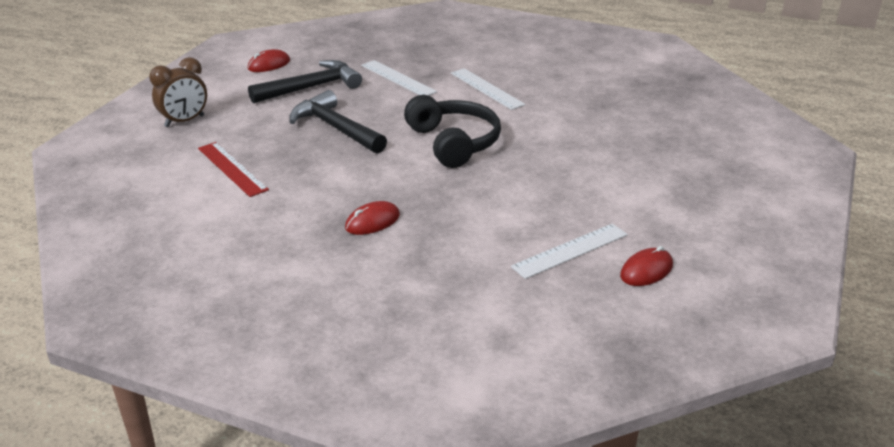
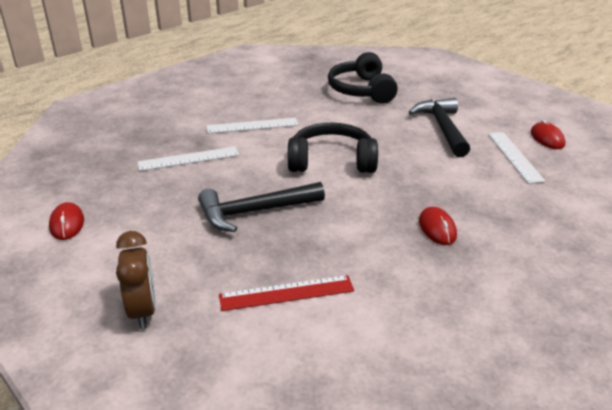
camera: 65 degrees left, 0 degrees up
(311, 88) = (154, 208): black hammer -> black hammer (443, 128)
(637, 125) = (361, 90): none -> black headphones

